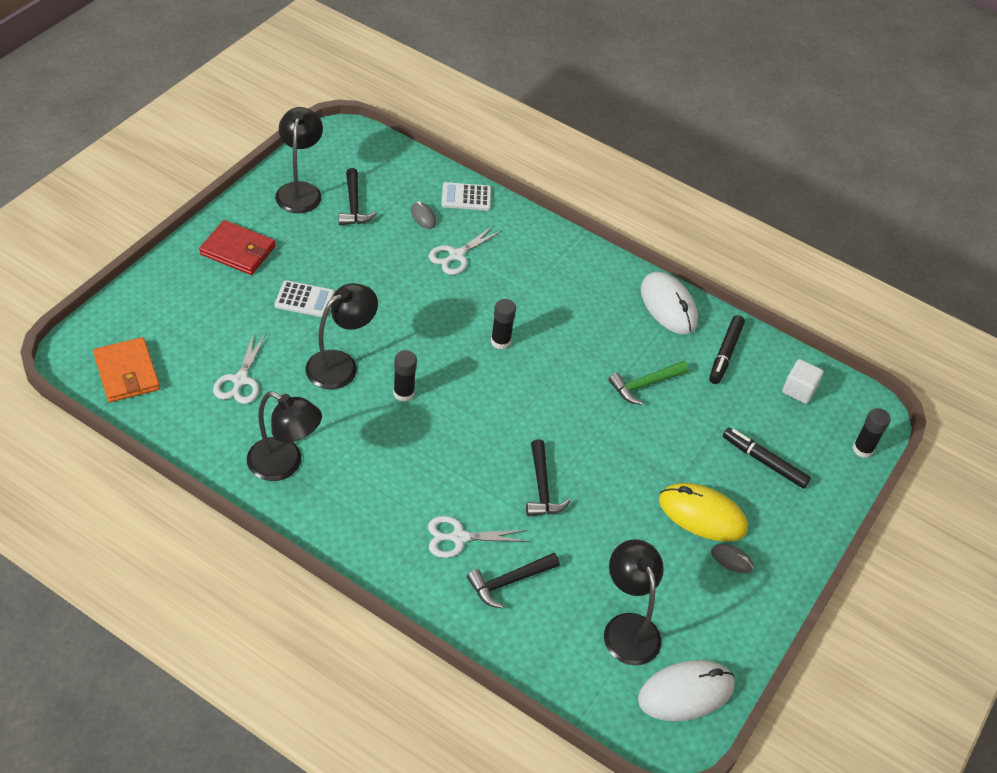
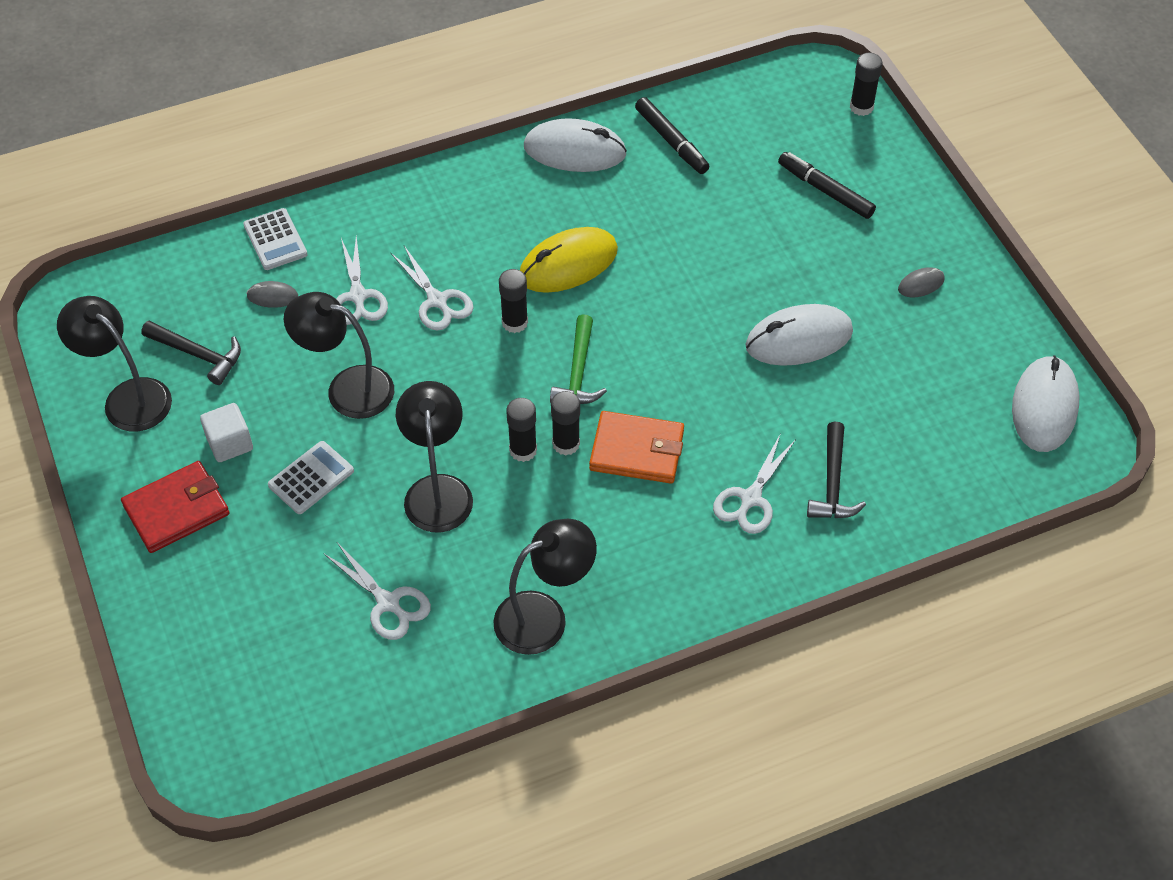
camera: 50 degrees left, 5 degrees up
(127, 373) = (288, 719): orange wallet -> orange wallet (637, 450)
(426, 413) = (566, 444): none -> black glue stick
(466, 197) = (275, 240): white calculator -> white calculator turned 60 degrees counterclockwise
(485, 295) = (437, 300): none -> white scissors
(542, 487) = (735, 391): black hammer -> none
(618, 505) = (799, 339): none -> white mouse
(627, 627) = (946, 412): black lamp -> black lamp (347, 388)
(645, 385) = (664, 230): green hammer -> green hammer (578, 372)
(702, 515) = (855, 277): yellow mouse -> yellow mouse (568, 264)
(764, 462) = (825, 191): black marker -> black marker turned 60 degrees clockwise
(799, 390) = (758, 111): white cube -> white cube (230, 443)

